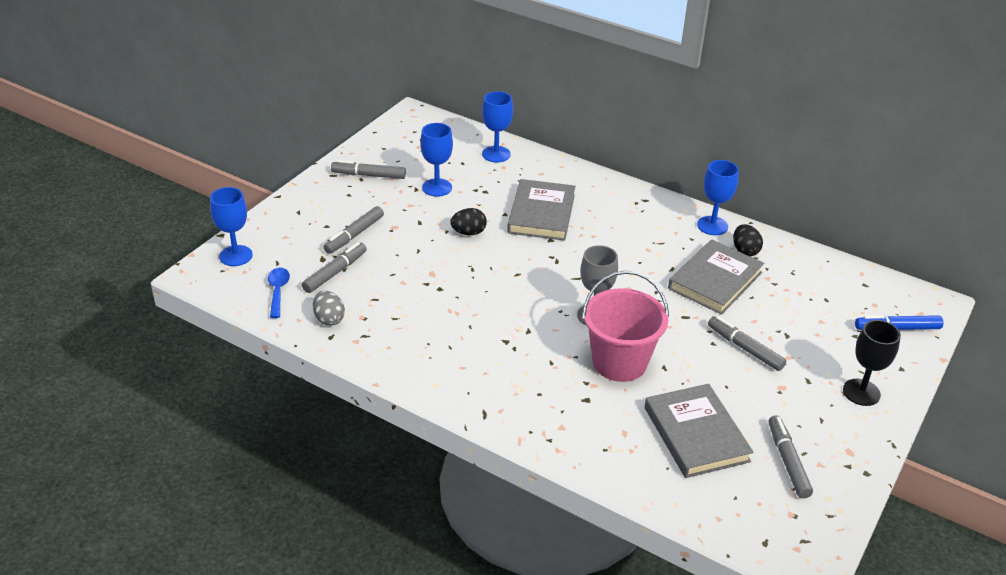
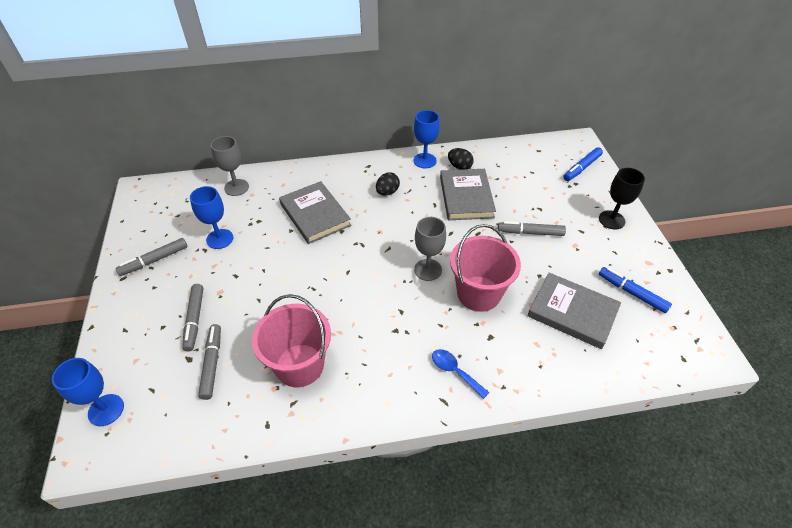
camera: 40 degrees left, 10 degrees up
(278, 291) = (179, 416): blue spoon -> blue spoon (455, 371)
(329, 319) = (249, 410): grey egg -> none
(398, 314) = (299, 365): none -> pink bucket
(468, 232) = (280, 261): black egg -> black egg (387, 192)
(496, 154) = (236, 187): blue goblet -> grey goblet
(787, 461) = (632, 293): grey marker -> blue marker

